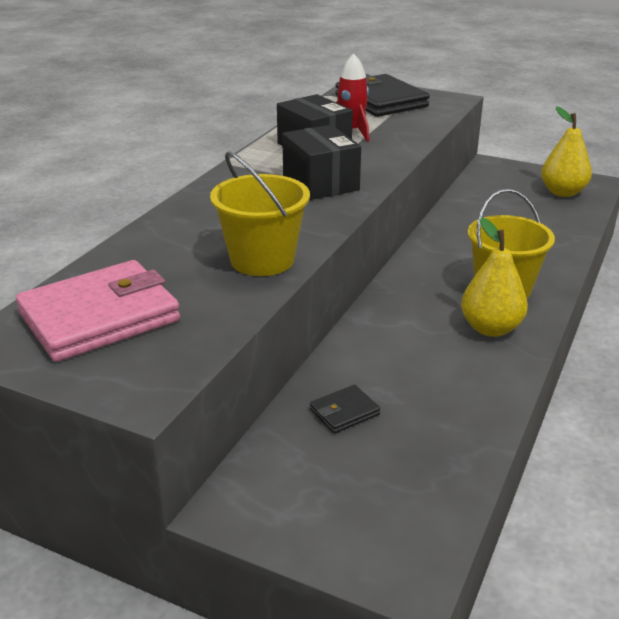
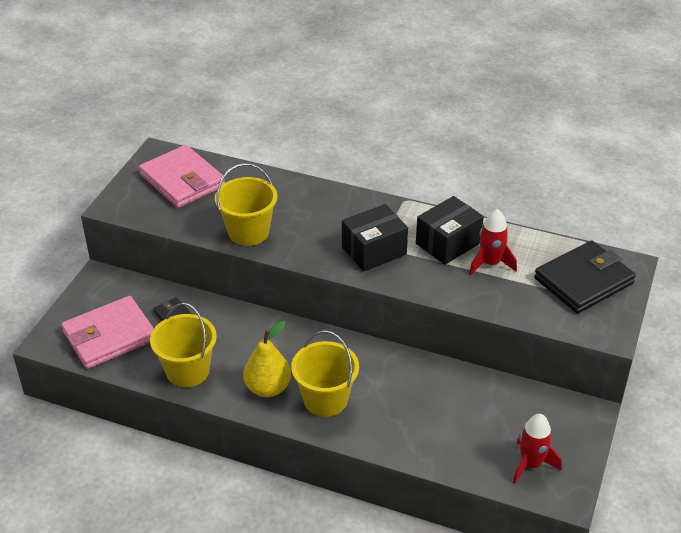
camera: 85 degrees right, 10 degrees up
(392, 486) = (109, 336): none -> pink wallet
(467, 396) = (187, 371): none -> yellow bucket
(562, 192) = (531, 464): yellow pear -> red rocket

